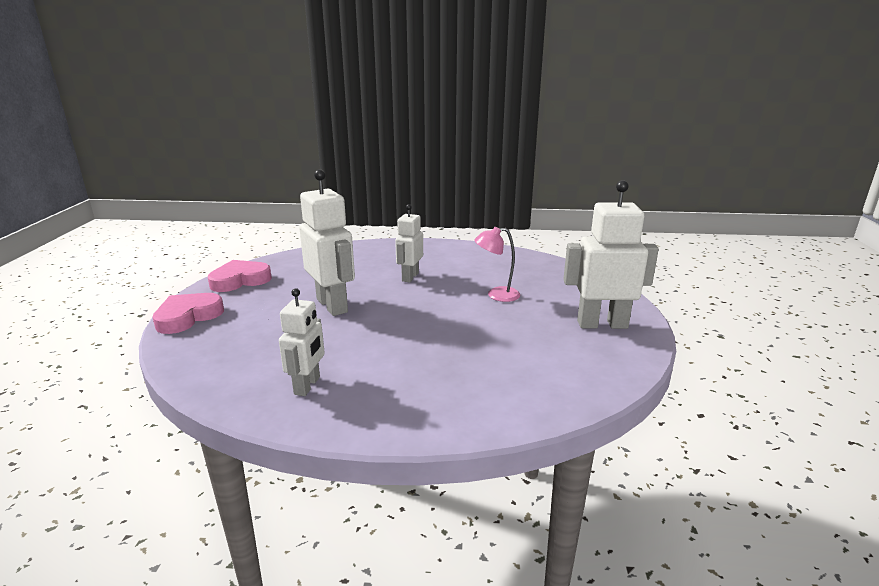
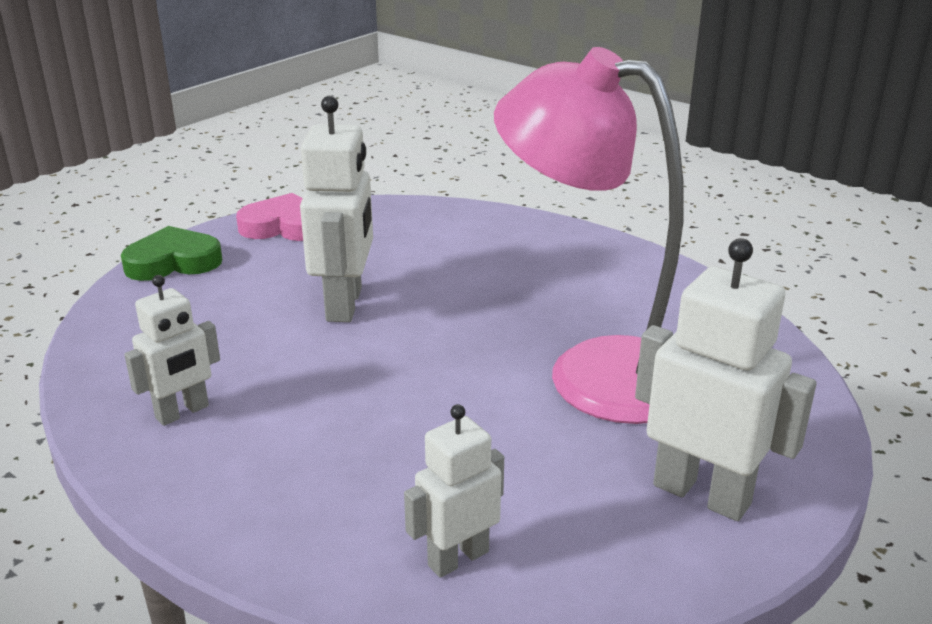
camera: 35 degrees right, 5 degrees up
(188, 317) = (173, 262): pink heart -> green heart
(410, 277) = (502, 293): white robot -> white robot (458, 558)
(496, 295) = (593, 371): pink lamp -> pink lamp, size x2.47

